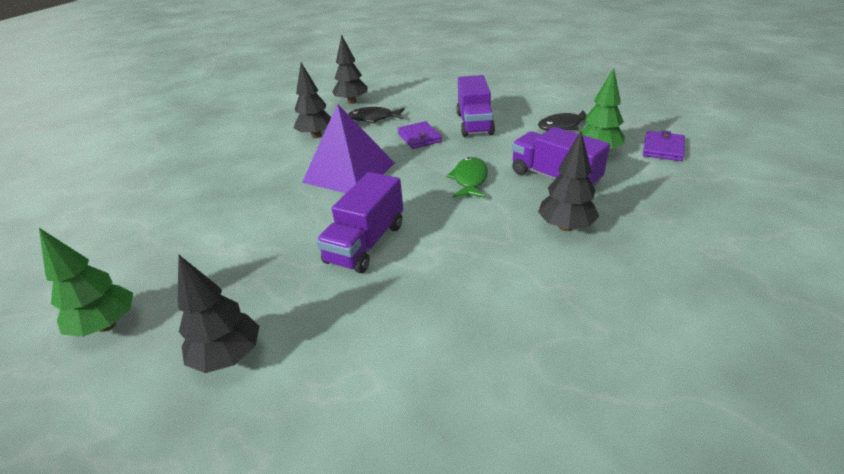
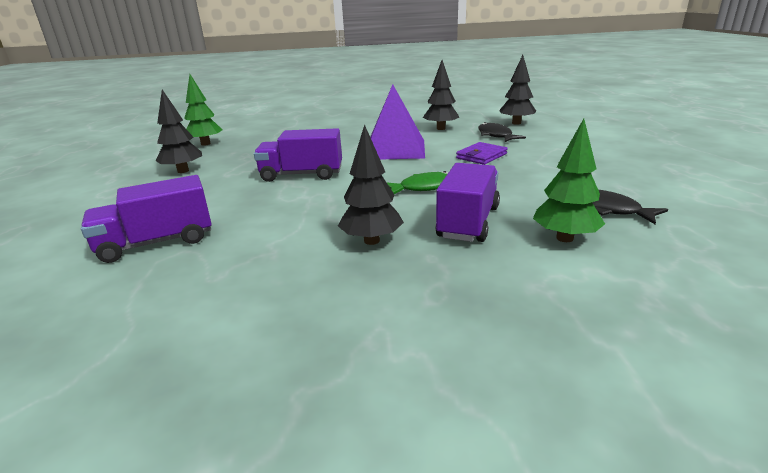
camera: 65 degrees right, 10 degrees down
(474, 123) = (544, 169): purple truck -> purple truck (157, 243)
(663, 148) = (642, 284): purple wallet -> none

